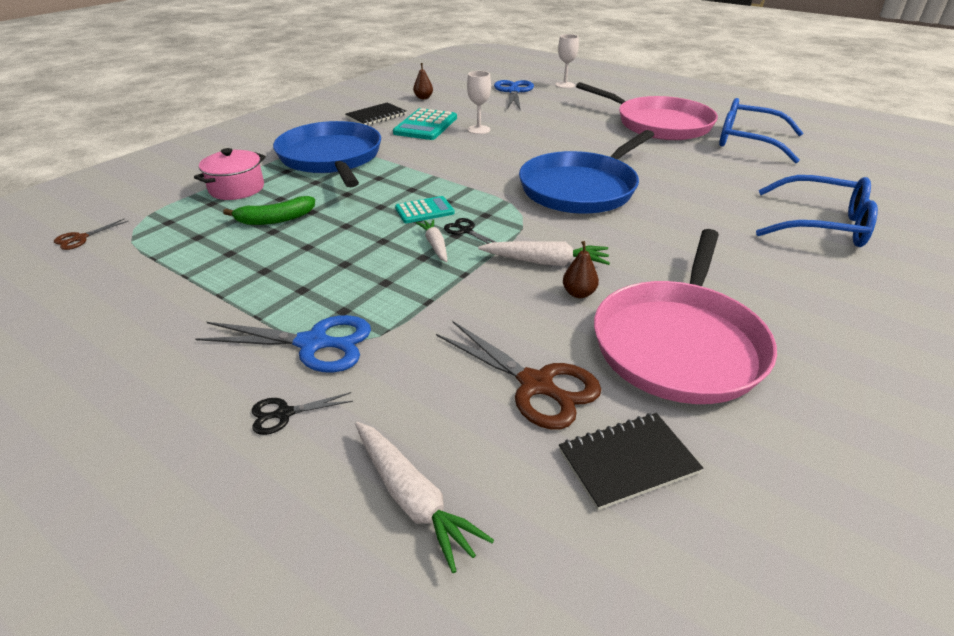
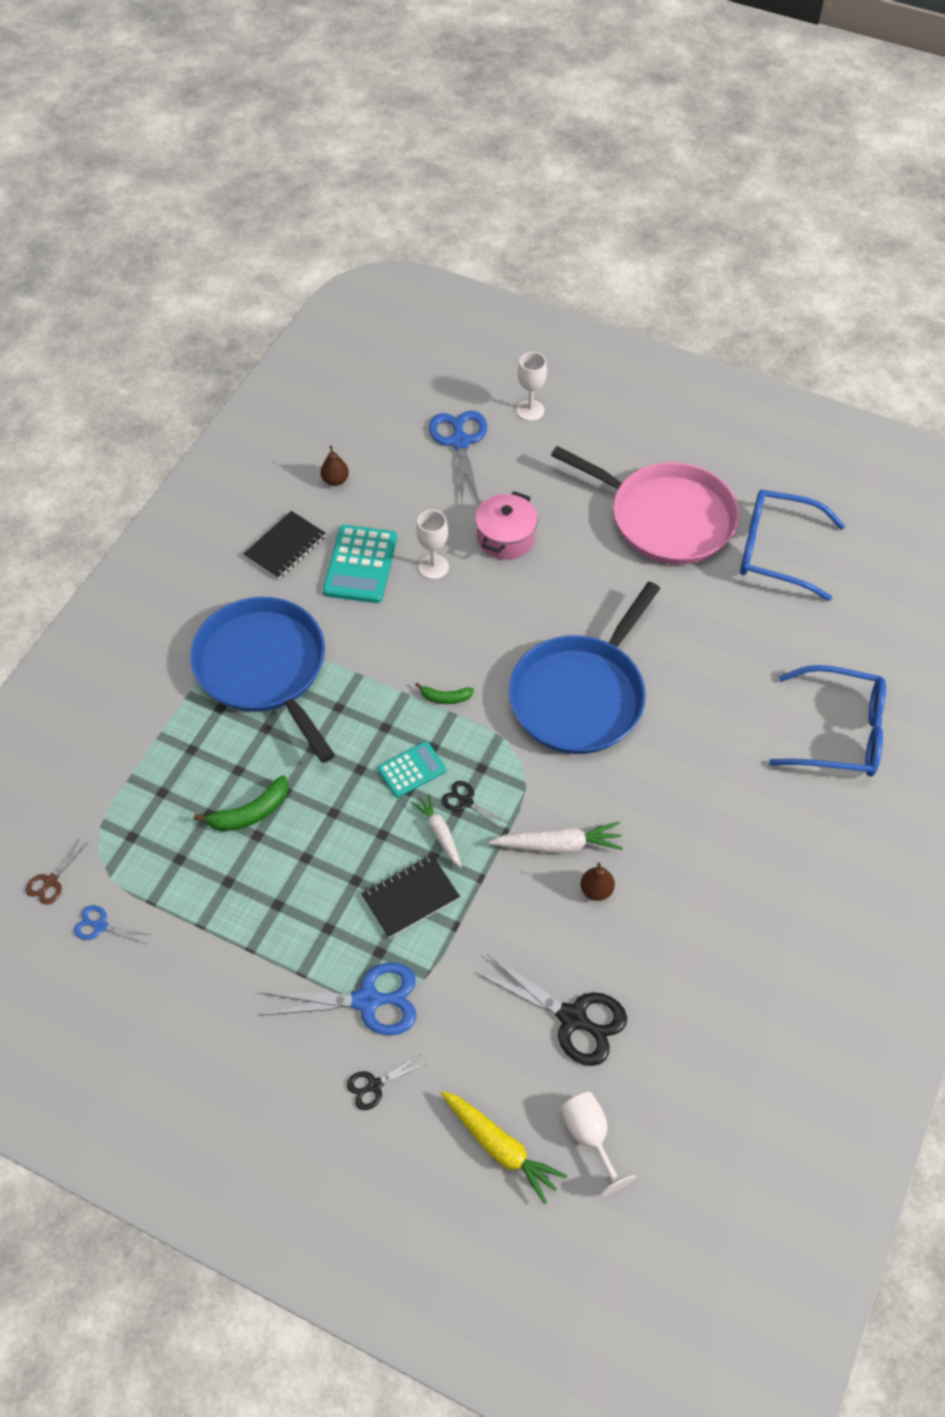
camera: 10 degrees left, 20 degrees up
(97, 266) = (100, 926): none -> blue scissors
(237, 188) = (177, 757): pink pot -> pink pot (505, 538)
(413, 499) = (500, 1147): white carrot -> yellow carrot
(467, 180) = (445, 697): none -> green banana
(536, 385) = (573, 1018): brown scissors -> black scissors
(537, 505) = (590, 1137): none -> white goblet
(628, 462) = (652, 1086): black notebook -> black notebook (410, 897)
(679, 343) = (690, 946): pink pan -> none

